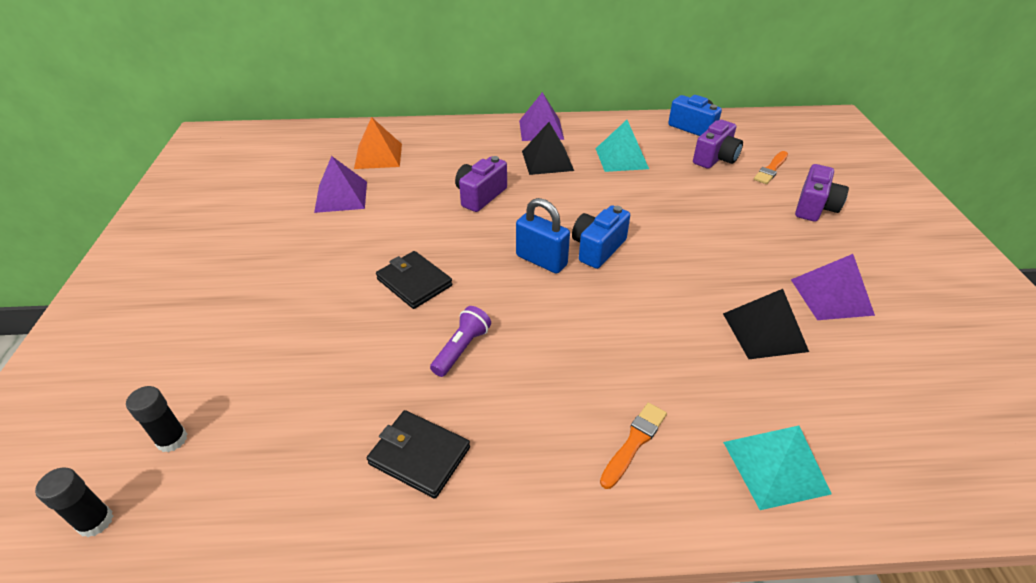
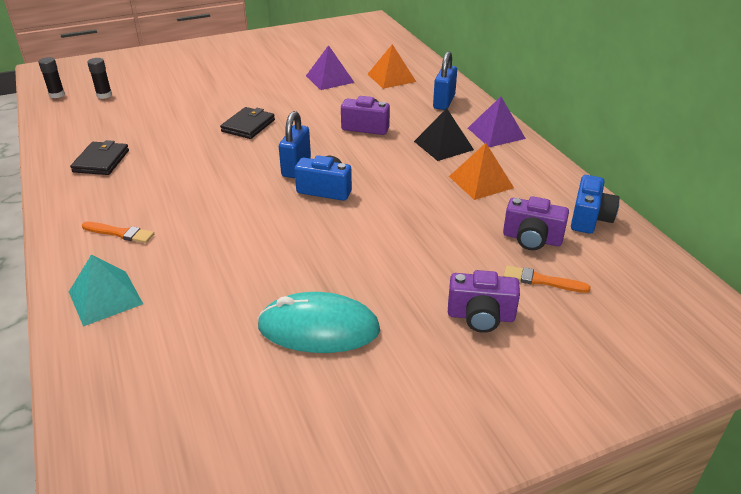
camera: 70 degrees right, 5 degrees down
(461, 140) = (444, 102): none -> blue padlock
(461, 349) = (189, 155): purple flashlight -> none
(621, 158) = (481, 182): turquoise pyramid -> orange pyramid
(764, 332) = (251, 287): black pyramid -> none
(831, 297) = (319, 328): purple pyramid -> turquoise mouse

